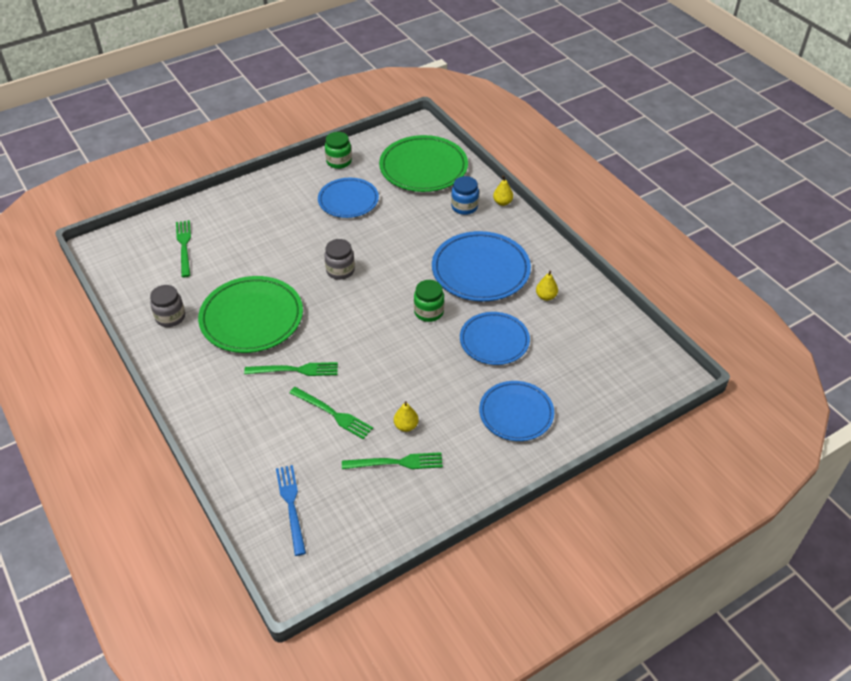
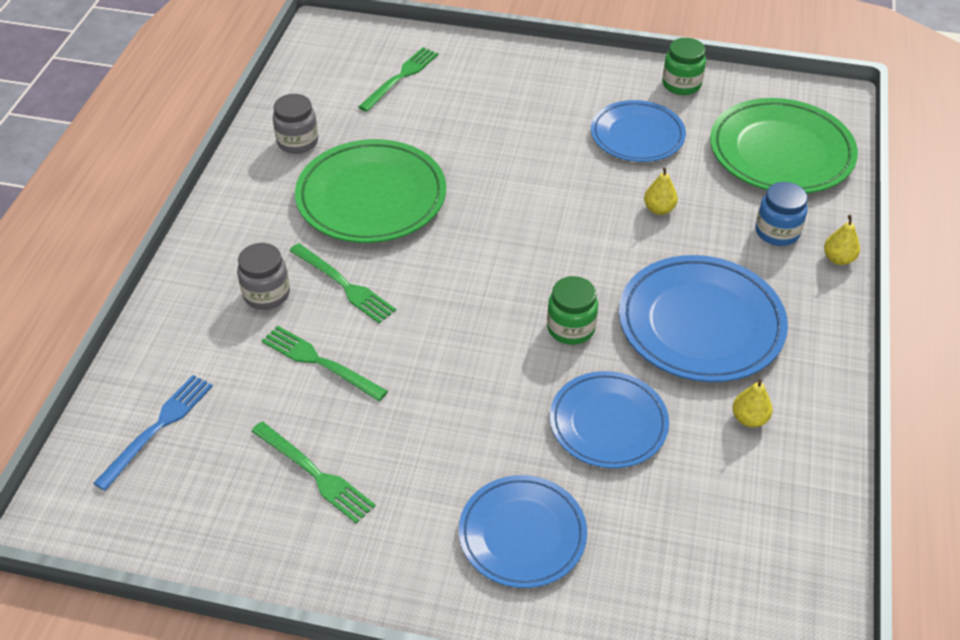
camera: 45 degrees right, 0 degrees up
(332, 413) = (320, 362): green fork -> green fork turned 135 degrees clockwise
(340, 271) = (528, 209): grey jar -> grey jar (266, 294)
(406, 426) = (377, 440): yellow pear -> yellow pear (659, 209)

